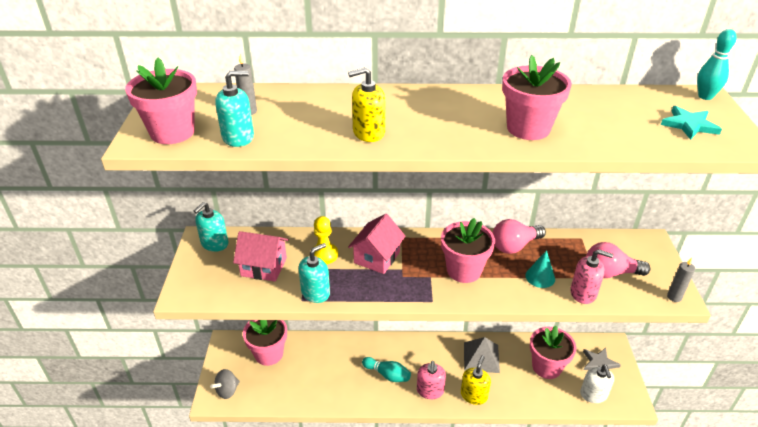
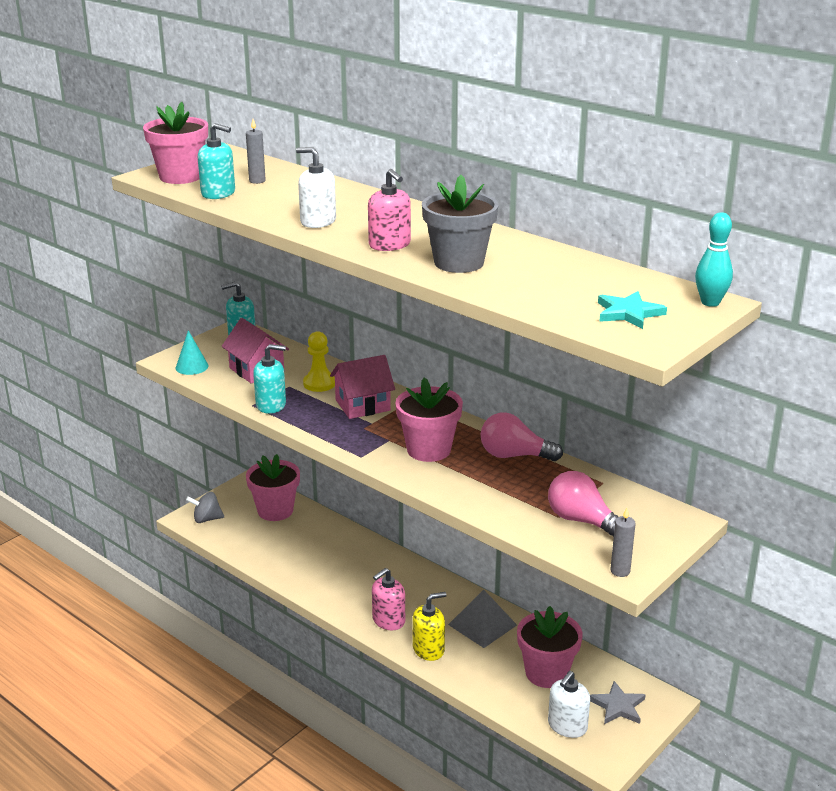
camera: 40 degrees right, 10 degrees down
(368, 133) = (318, 221): yellow soap dispenser -> white soap dispenser
(387, 374) = (363, 585): turquoise bowling pin -> none
(528, 128) = (459, 262): pink flower pot -> grey flower pot
(540, 277) = (497, 489): turquoise cone -> turquoise cone (192, 367)
(583, 293) = (521, 520): pink soap dispenser -> pink soap dispenser (389, 245)

